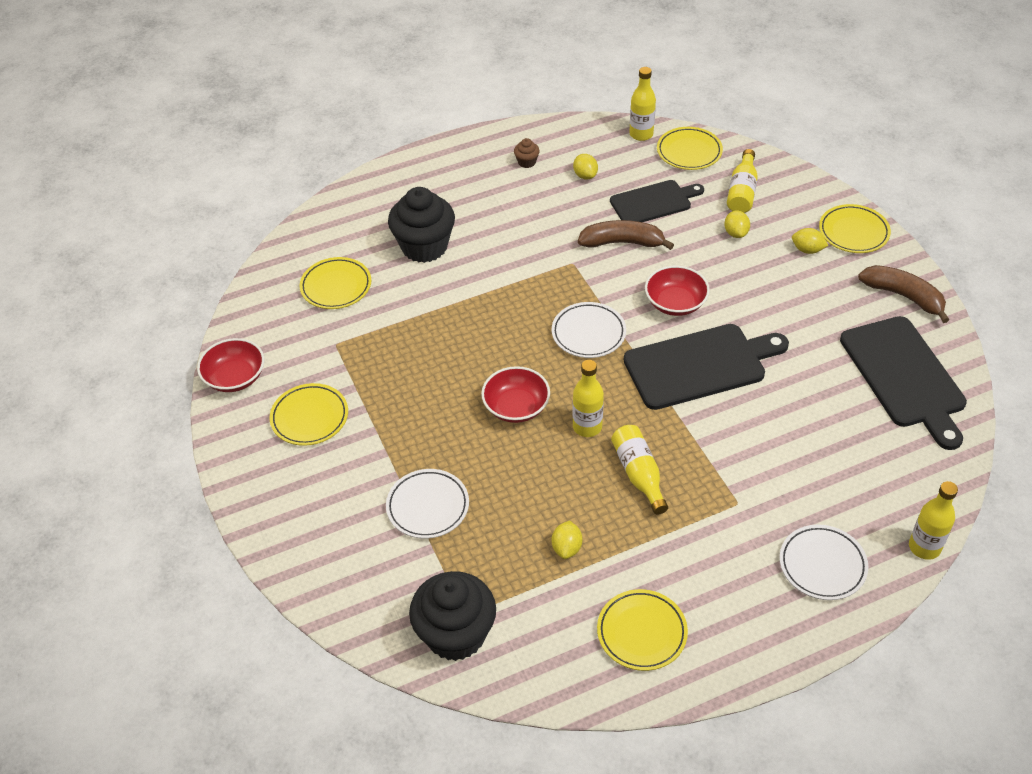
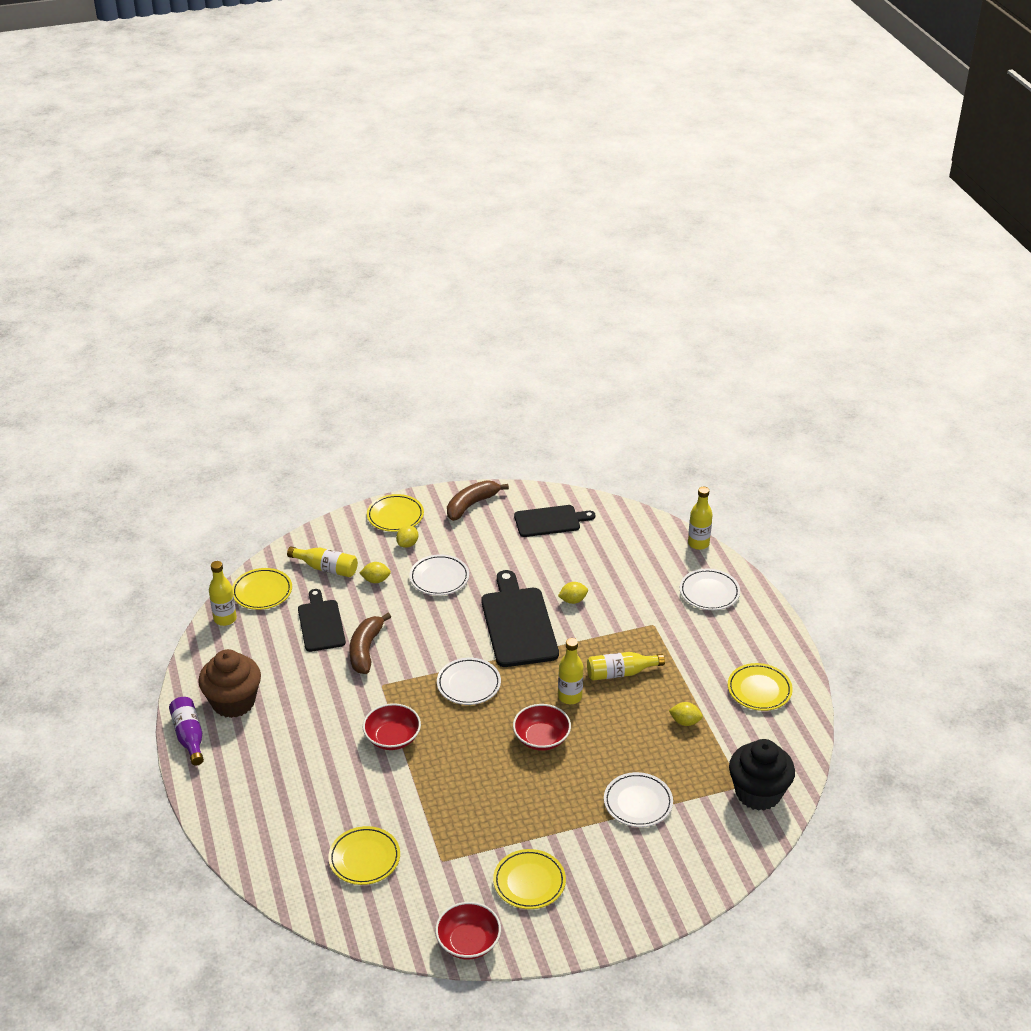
camera: 85 degrees left, 10 degrees down
(424, 246) = (328, 787): black cupcake -> none
(477, 143) = (189, 736): none -> purple bottle
(527, 162) = (233, 702): brown cupcake -> brown cupcake, size x2.42
(585, 175) = (268, 663): yellow lemon -> yellow lemon (573, 600)
(675, 303) = (447, 627): red bowl -> red bowl (392, 738)
(757, 285) = (439, 578): none -> white plate
(904, 376) = (550, 521): black cutting board -> black cutting board, size x0.65

